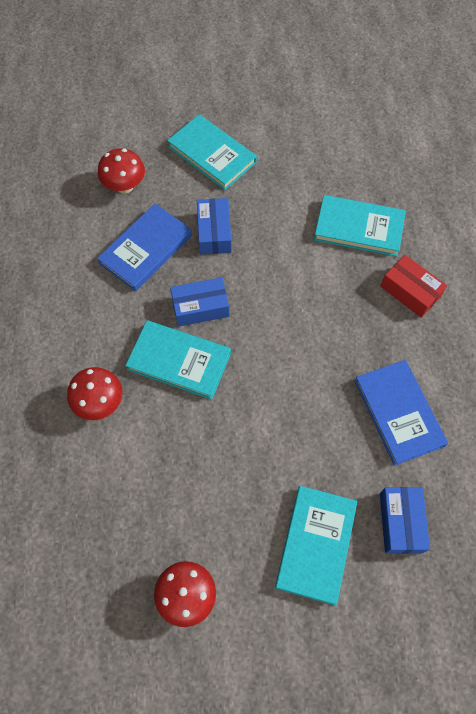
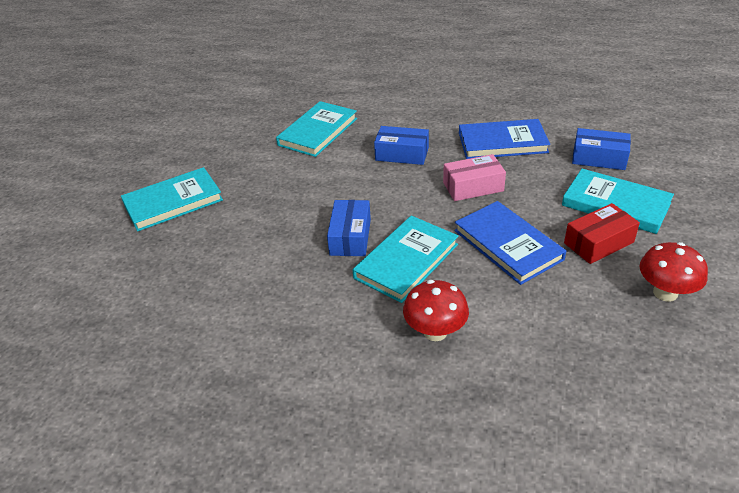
camera: 70 degrees left, 25 degrees down
(124, 186) = (162, 272): red mushroom -> none
(146, 249) = (257, 267): blue book -> blue book (508, 245)
(214, 232) = (268, 214): blue box -> blue box (402, 154)
(306, 397) = (473, 187): none -> pink box
(410, 291) = (393, 118): red box -> red box (598, 243)

